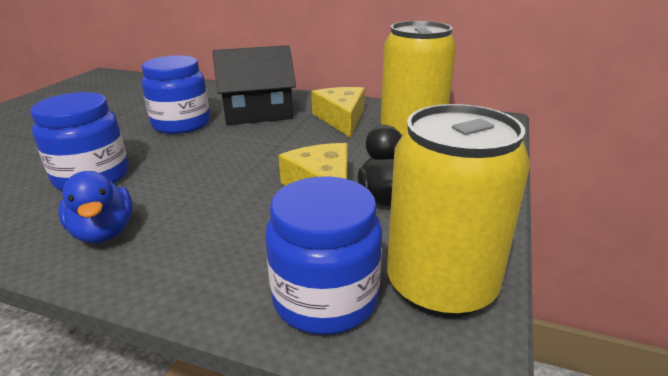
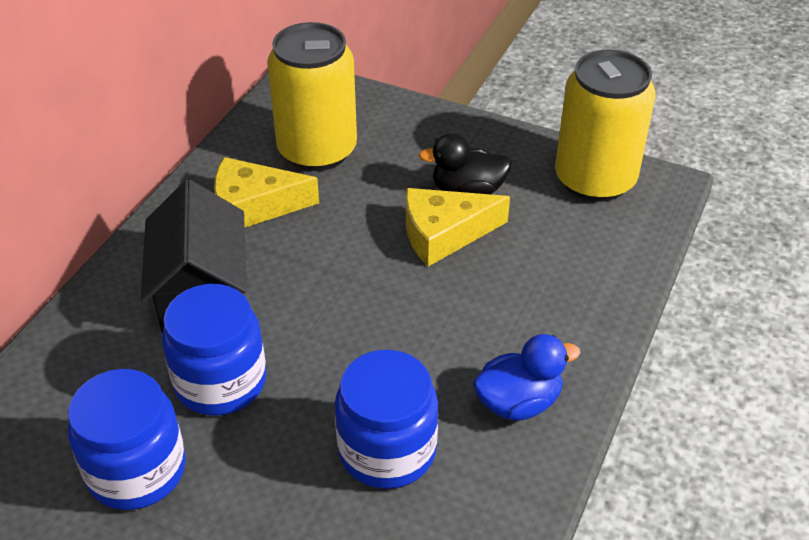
camera: 85 degrees left, 15 degrees up
(325, 298) = (611, 241): blue jar -> blue jar (136, 470)

